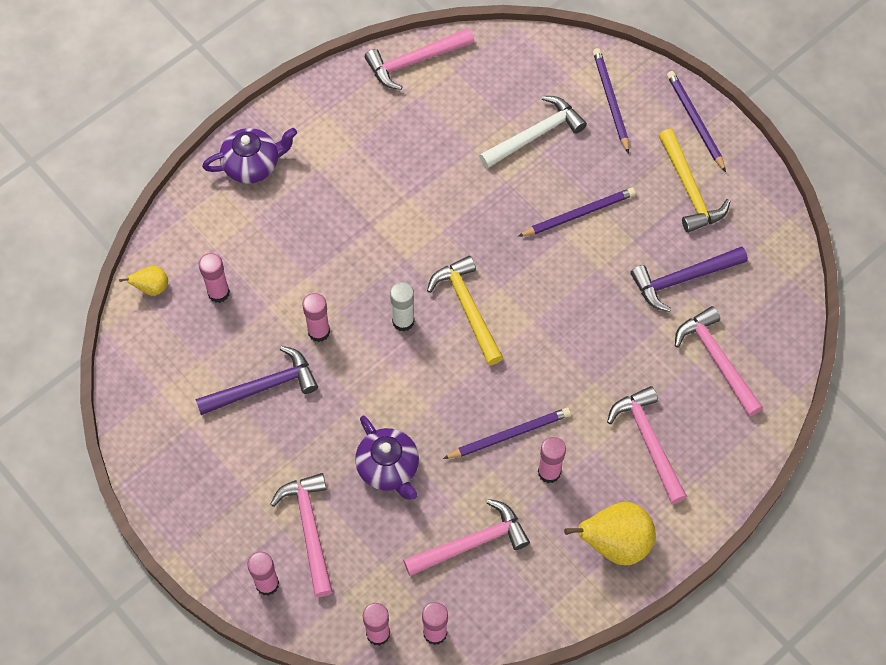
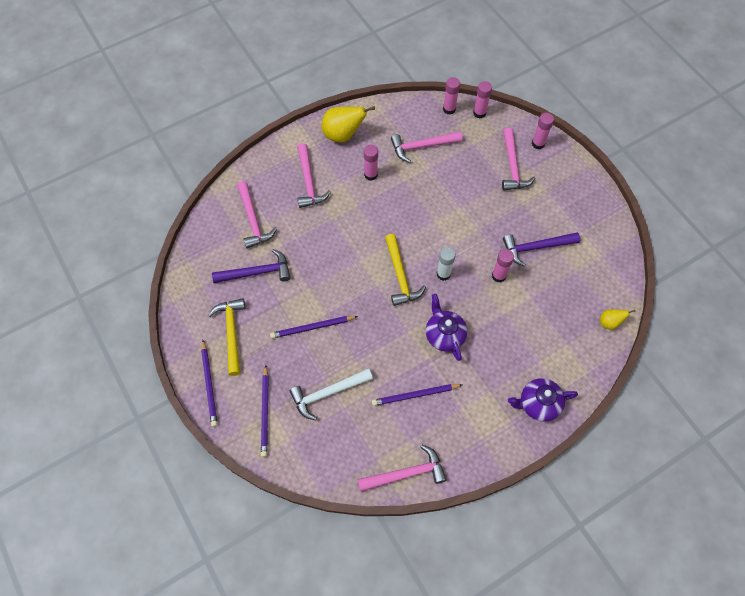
camera: 170 degrees left, 0 degrees up
(218, 293) = (564, 312): pink glue stick -> none
(388, 468) = (463, 191): purple teapot -> purple teapot (444, 335)
(509, 434) = (389, 198): purple pencil -> purple pencil (415, 395)

